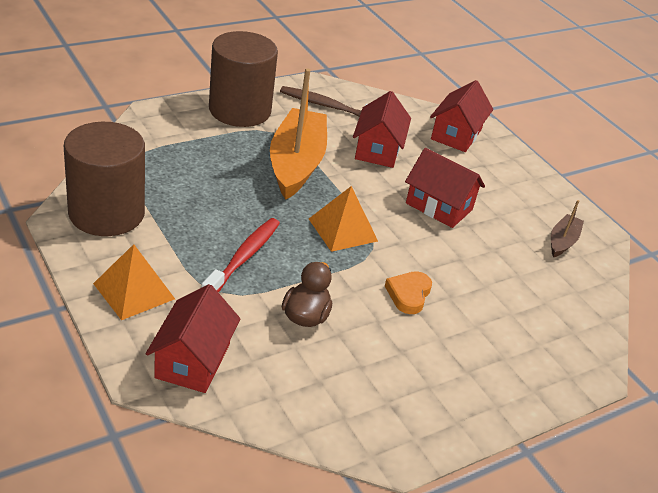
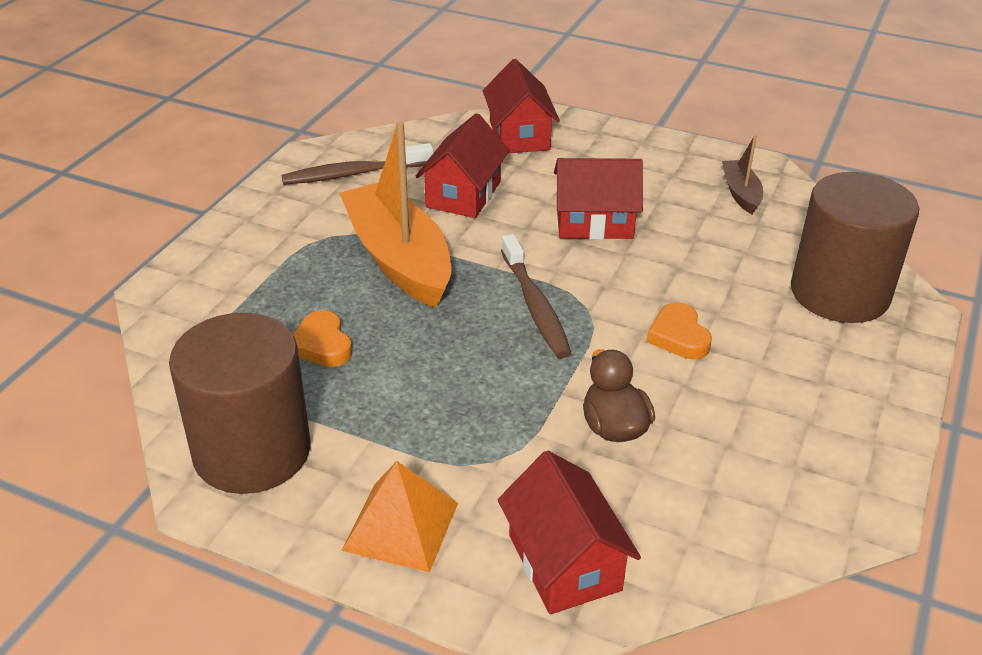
camera: 30 degrees left, 0 degrees up
(201, 183) = (322, 344): none -> orange heart
(240, 110) = (261, 231): brown cylinder -> brown cylinder (839, 293)
(243, 258) = (473, 404): red toothbrush -> none
(343, 230) = (535, 305): orange pyramid -> brown toothbrush
(378, 149) = (463, 194): red house -> red house turned 45 degrees clockwise

